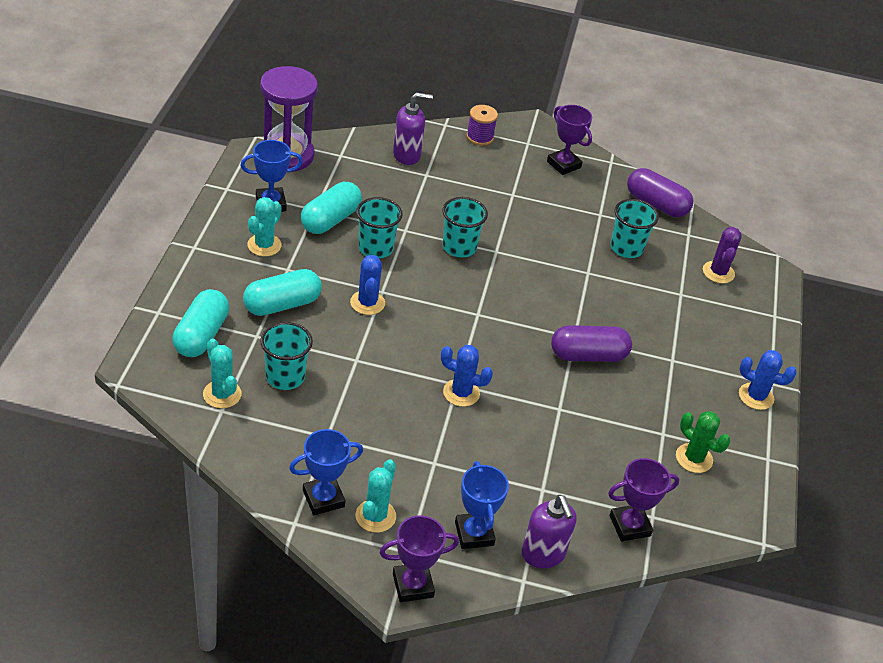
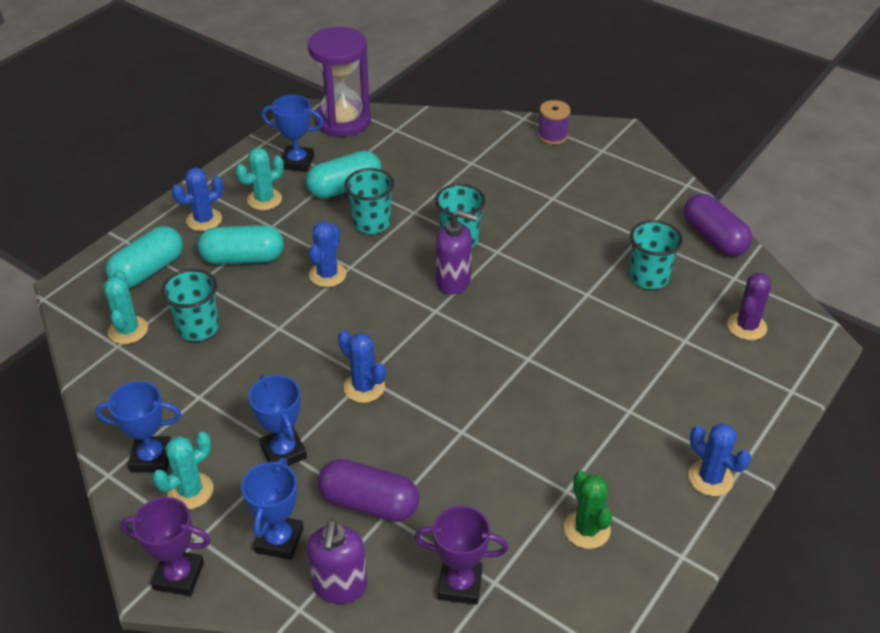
camera: 30 degrees right, 0 degrees up
(220, 276) = (204, 220): none -> blue cactus
(407, 155) = (463, 140): purple soap dispenser -> purple soap dispenser (454, 281)
(430, 463) = (283, 452): none -> blue trophy
(563, 164) = (629, 178): purple trophy -> none
(588, 356) = (530, 382): purple capsule -> purple capsule (369, 503)

